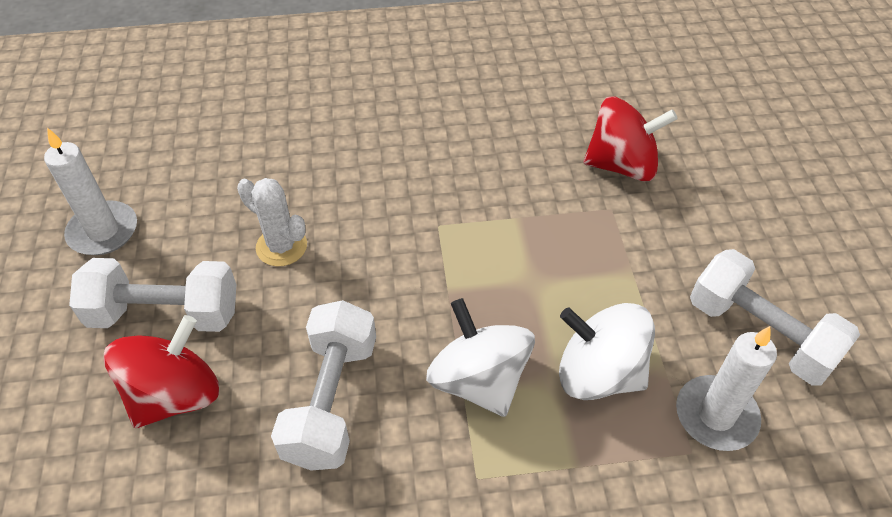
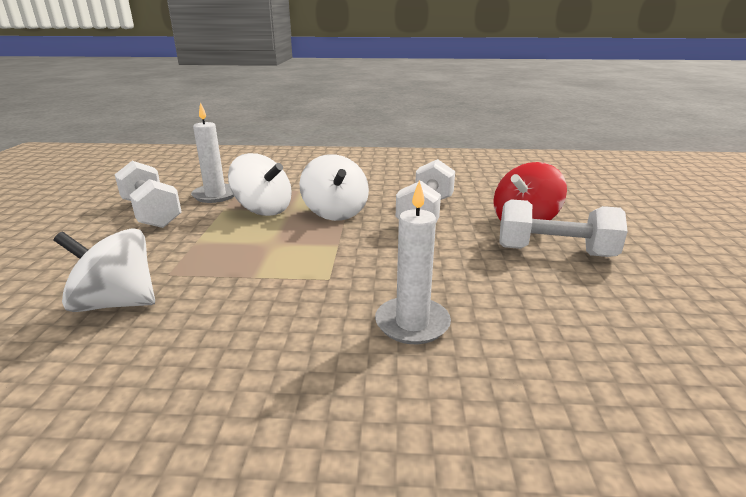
camera: 170 degrees left, 25 degrees down
(103, 231) = (658, 304): white candle -> white candle (412, 323)
(281, 246) = (472, 278): white cactus -> none
(622, 165) = (116, 303): red spinning top -> white spinning top

